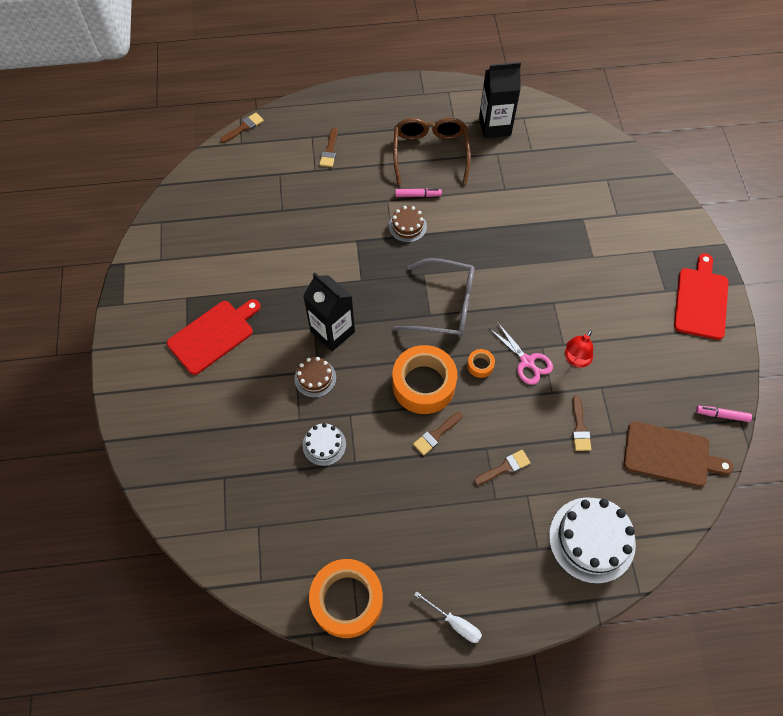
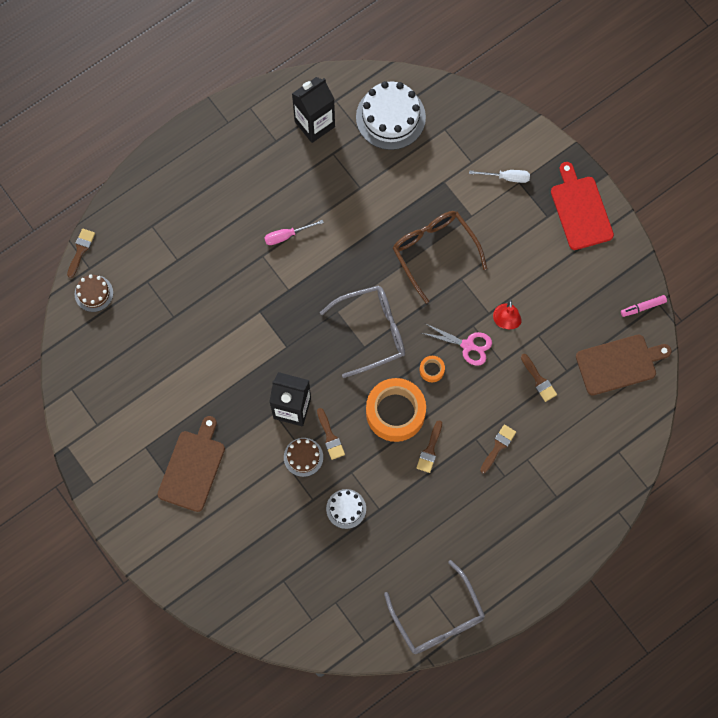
camera: 30 degrees left, 10 degrees up
(213, 335) = (192, 467): red cutting board -> brown cutting board
(329, 150) = (178, 232): brown brush -> brown brush (330, 437)
(347, 600) = (438, 617): orange tape -> grey glasses
(407, 226) = (296, 272): brown cake -> brown cake (94, 293)
(418, 195) = (287, 235): pink marker -> pink screwdriver
(430, 153) = (272, 185): brown glasses -> brown glasses (434, 252)
(454, 623) = (526, 587): white screwdriver -> white screwdriver (506, 177)
(592, 539) = (593, 466): white cake -> white cake (390, 117)

